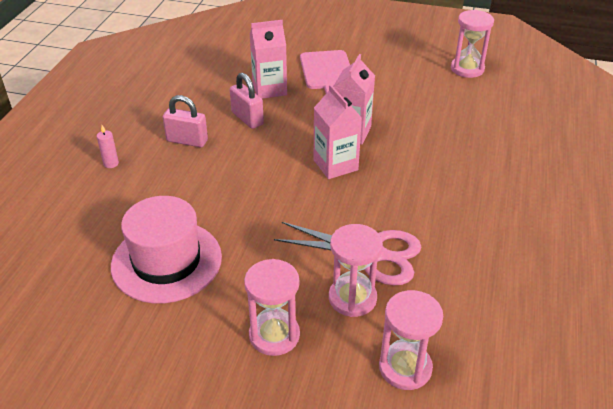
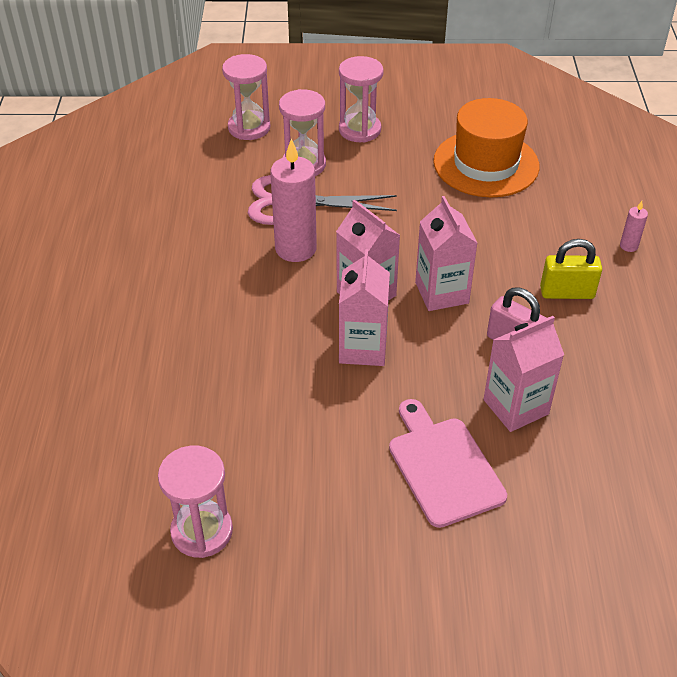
camera: 165 degrees right, 5 degrees up
(166, 261) = (486, 164): pink hat -> orange hat
(187, 141) = (567, 293): pink padlock -> yellow padlock
(278, 156) = (441, 293): none -> pink carton
(382, 210) = (295, 249): none -> pink candle

